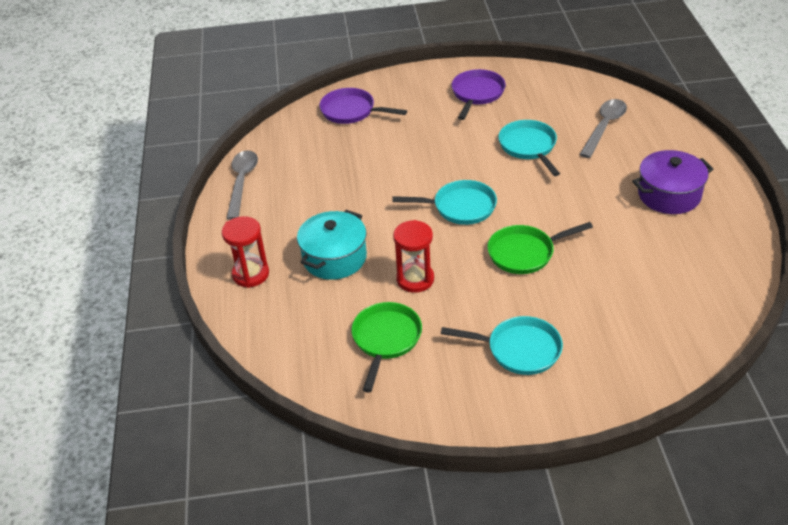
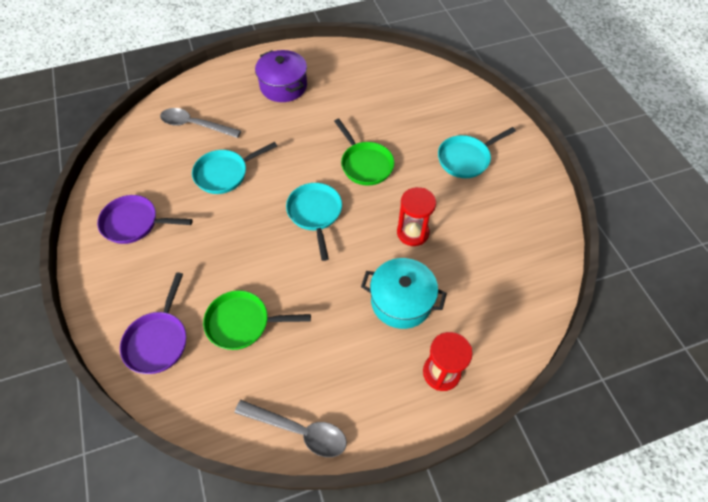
camera: 105 degrees left, 15 degrees up
(242, 182) = (299, 430): grey spoon -> grey spoon turned 150 degrees counterclockwise
(386, 339) = (485, 241): green pan -> green pan (242, 323)
(519, 350) = (466, 158): turquoise pan -> turquoise pan turned 120 degrees counterclockwise

